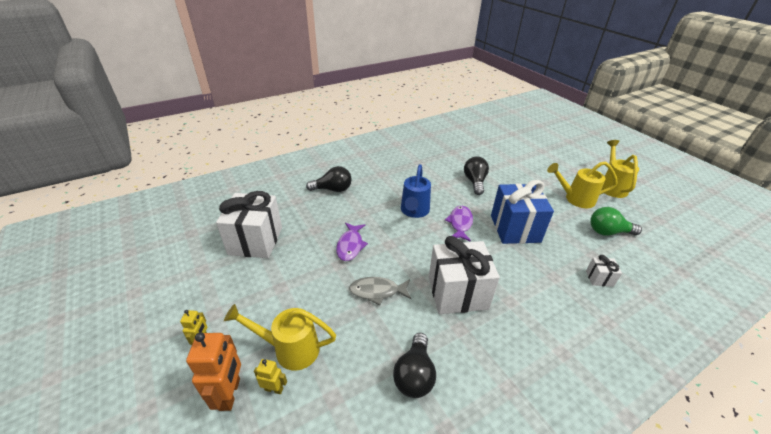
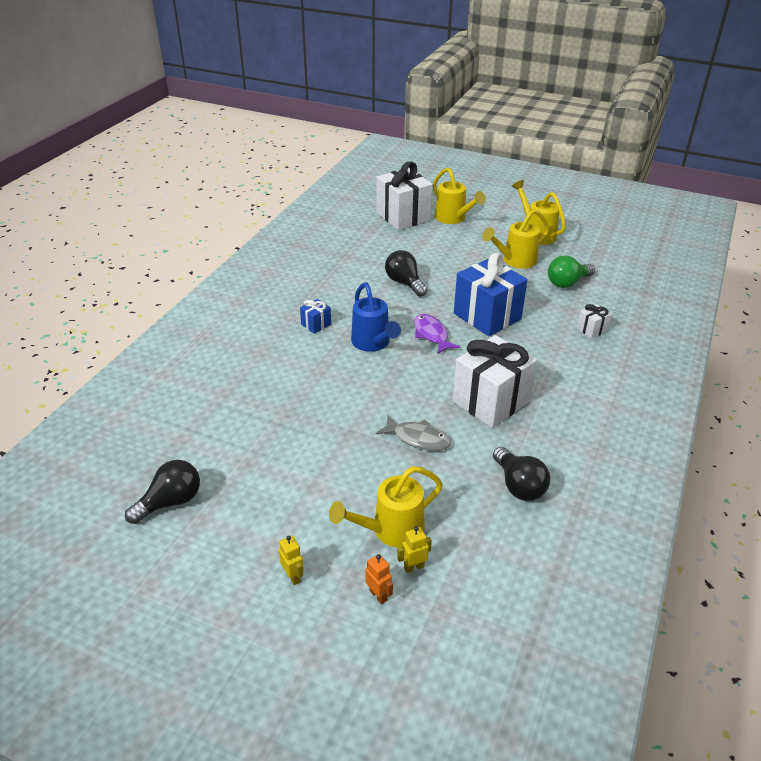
camera: 35 degrees left, 0 degrees up
(230, 394) = (378, 595): orange robot -> orange robot, size x0.53
(255, 241) = (228, 459): white gift -> white gift (403, 217)
(333, 189) = (253, 360): black light bulb -> black light bulb (170, 502)
(350, 245) = (343, 410): purple fish -> none
(377, 291) = (418, 438): grey fish -> grey fish turned 120 degrees counterclockwise
(391, 184) = (316, 324): none -> blue gift
(551, 154) = (453, 218): none -> yellow watering can

